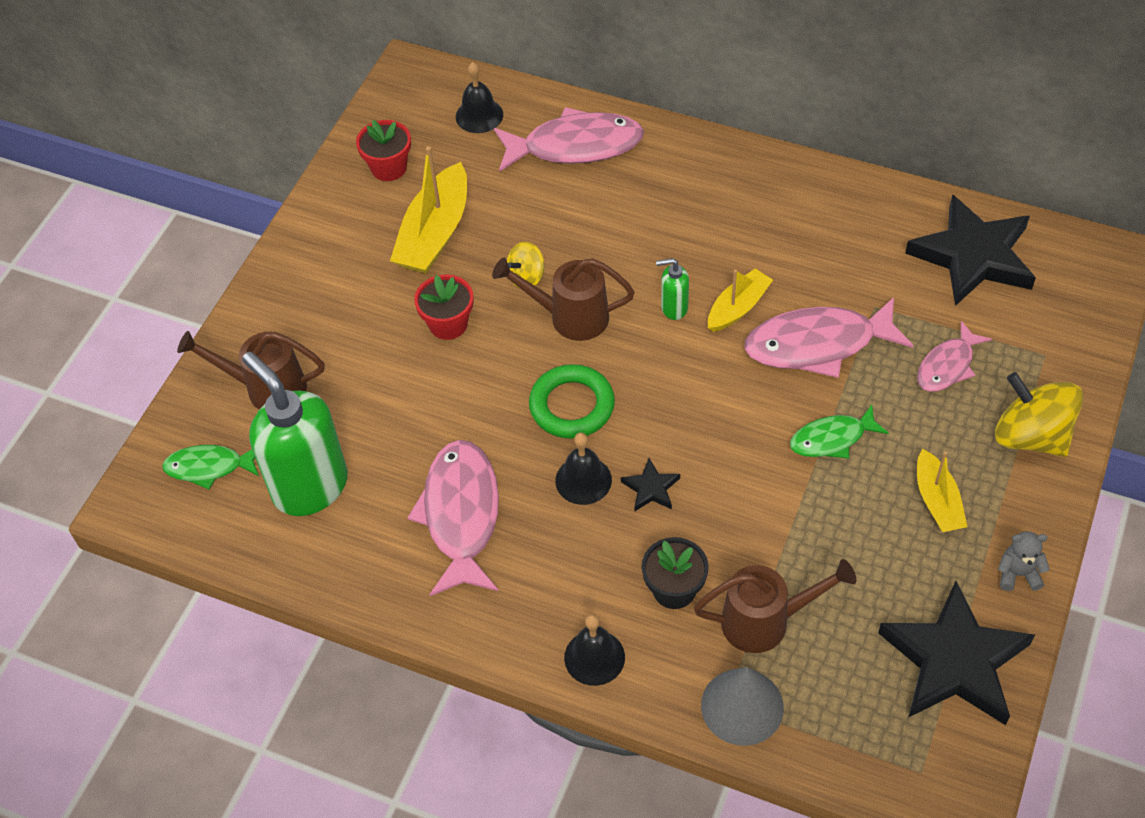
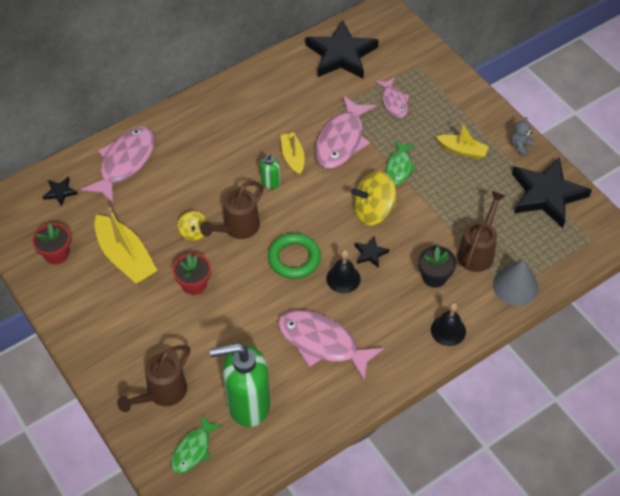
camera: 60 degrees left, 0 degrees up
(479, 115) = (60, 192): black bell -> black star
(1031, 436) = (455, 97): yellow spinning top -> yellow spinning top (373, 211)

